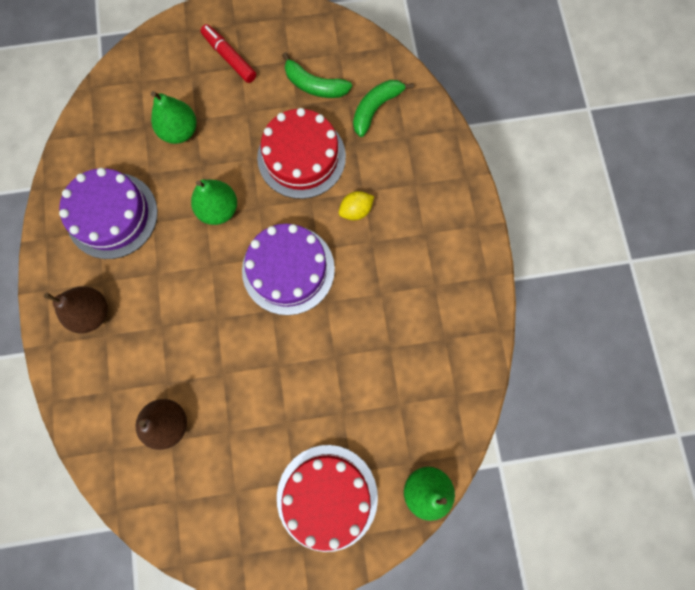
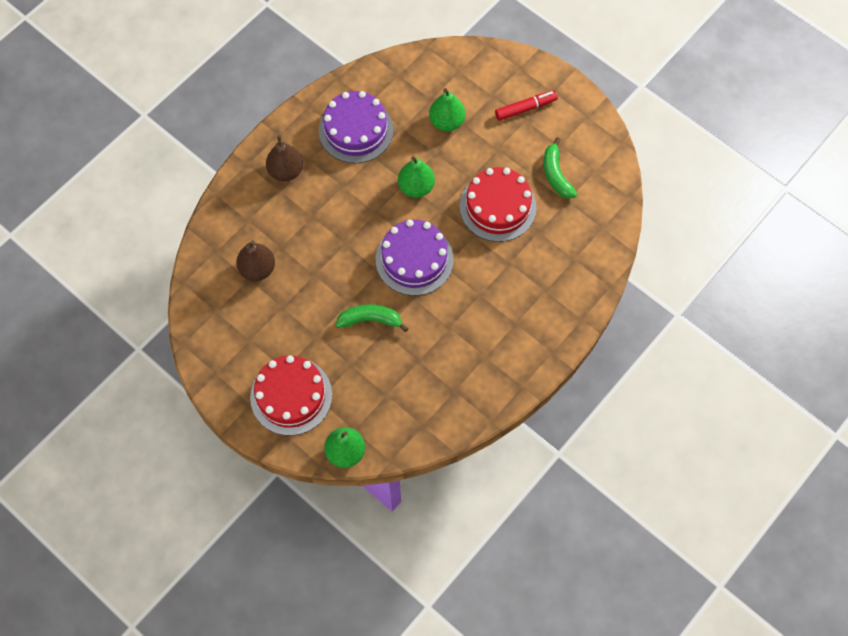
camera: 50 degrees right, 10 degrees down
(229, 58) = (525, 108): red marker -> red marker turned 60 degrees clockwise
(356, 210) = (492, 268): yellow lemon -> none
(376, 108) = (576, 225): green banana -> green banana (370, 320)

